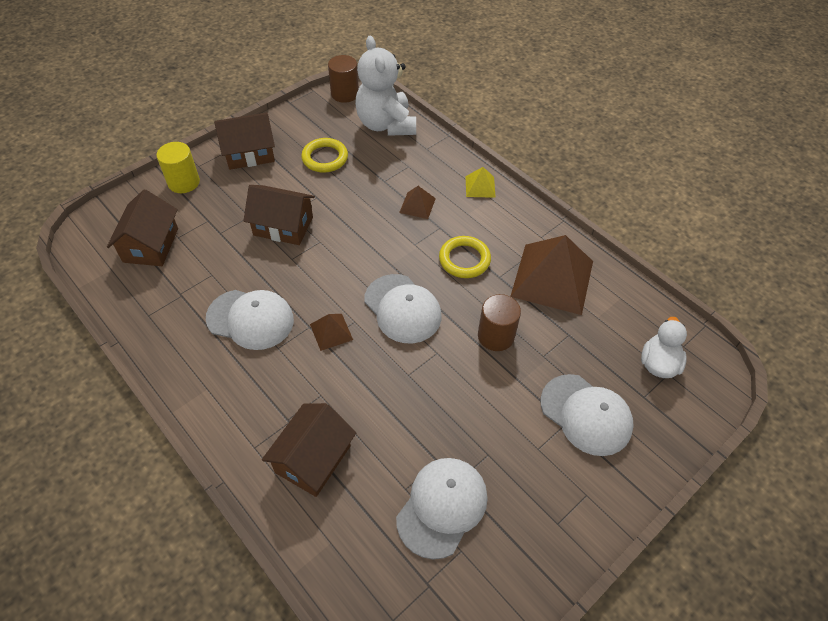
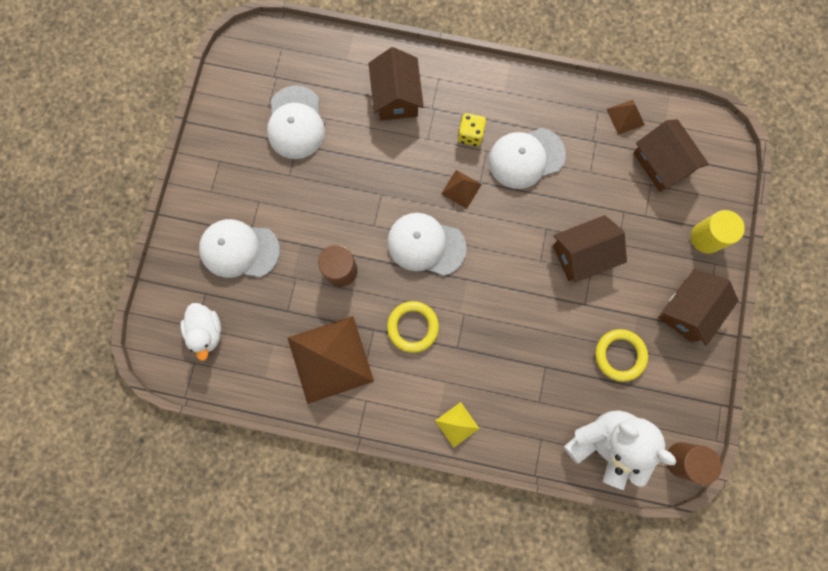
camera: 145 degrees right, 25 degrees up
(278, 371) = (470, 135): none -> yellow dice
(417, 205) = (494, 359): brown pyramid -> brown pyramid (625, 117)

